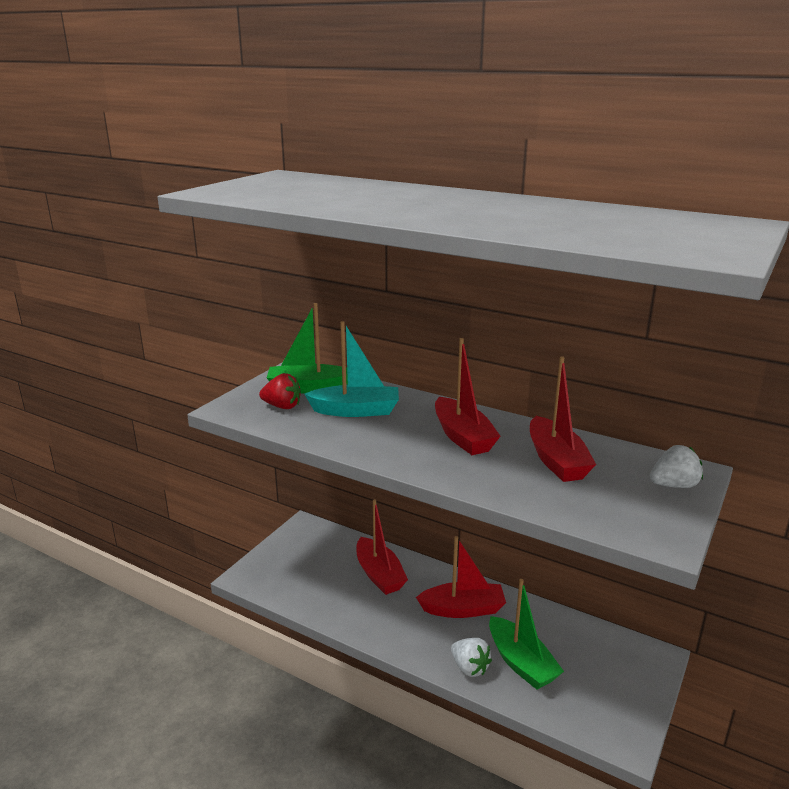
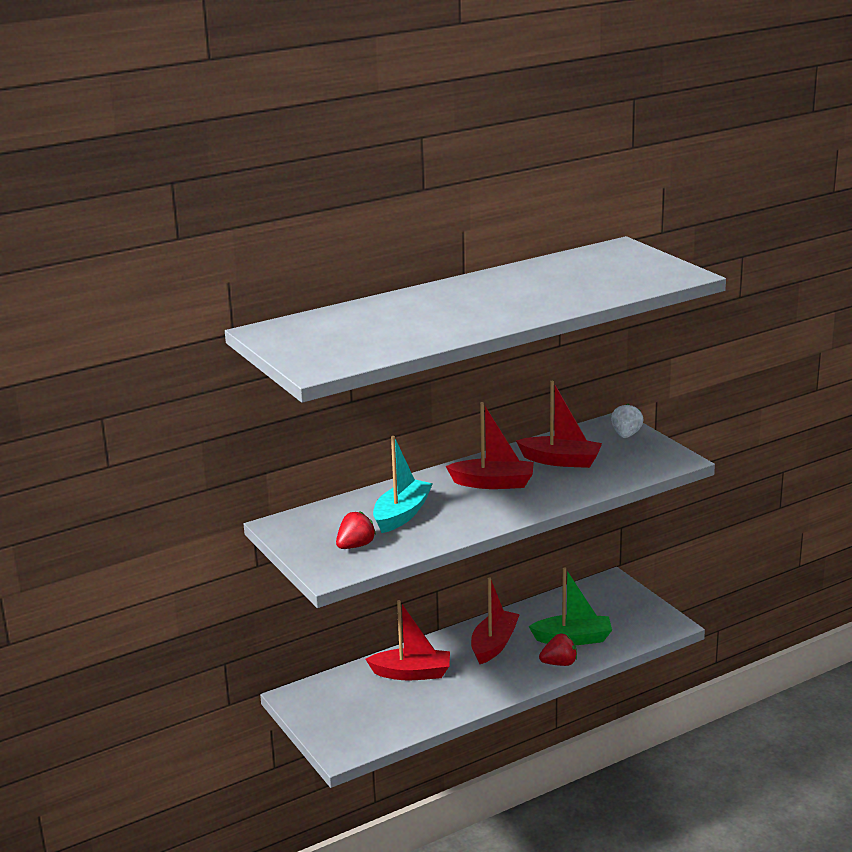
camera: 60 degrees left, 0 degrees up
(309, 388) = (330, 526): green boat -> none
(469, 668) = (559, 663): white strawberry -> red strawberry

